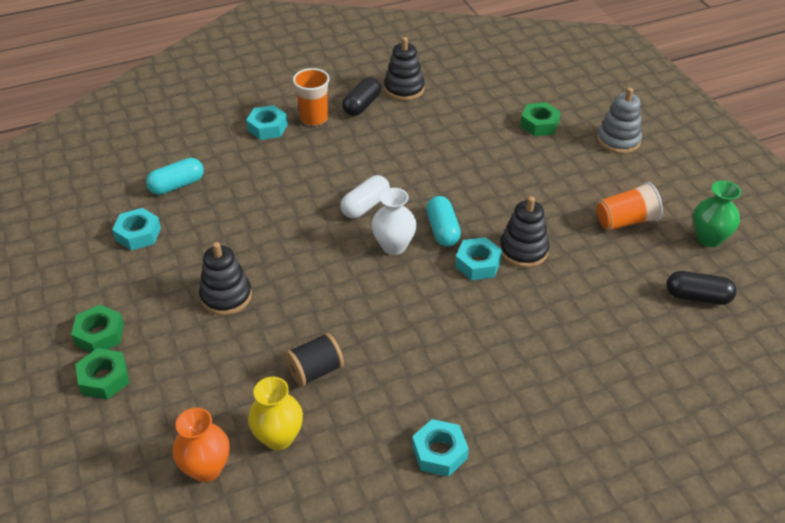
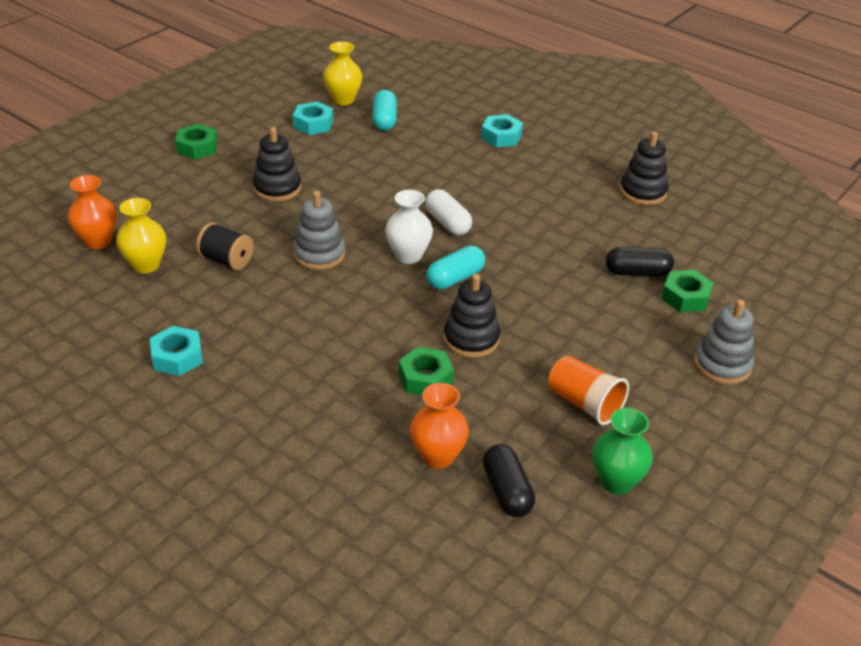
camera: 60 degrees right, 5 degrees down
(104, 378) = (156, 165): green nut -> green nut (425, 378)
(115, 199) = (343, 99): none -> yellow vase
(177, 185) = (384, 120): turquoise capsule -> turquoise capsule turned 60 degrees clockwise
(314, 118) = (540, 156): orange cup -> none
(352, 302) = (319, 254): none -> grey stacking toy
(362, 105) = (589, 175): black capsule -> black capsule (637, 272)
(365, 206) = (447, 223): white capsule -> white capsule turned 45 degrees clockwise
(478, 264) = (427, 314): turquoise nut -> none
(646, 320) = (438, 456): none -> orange vase

